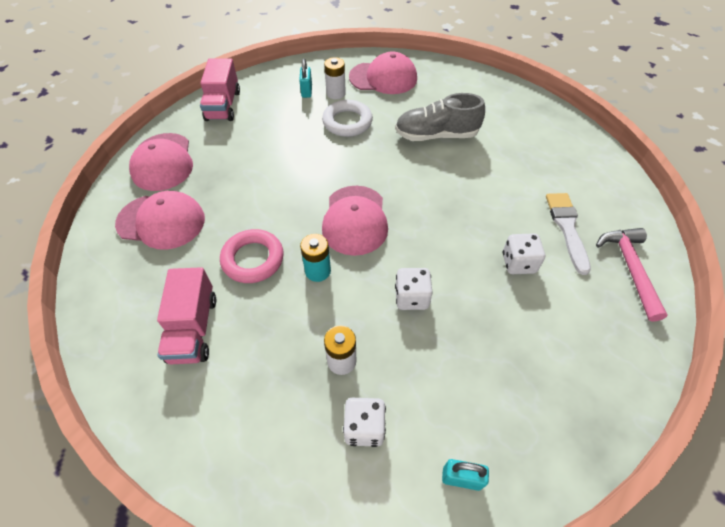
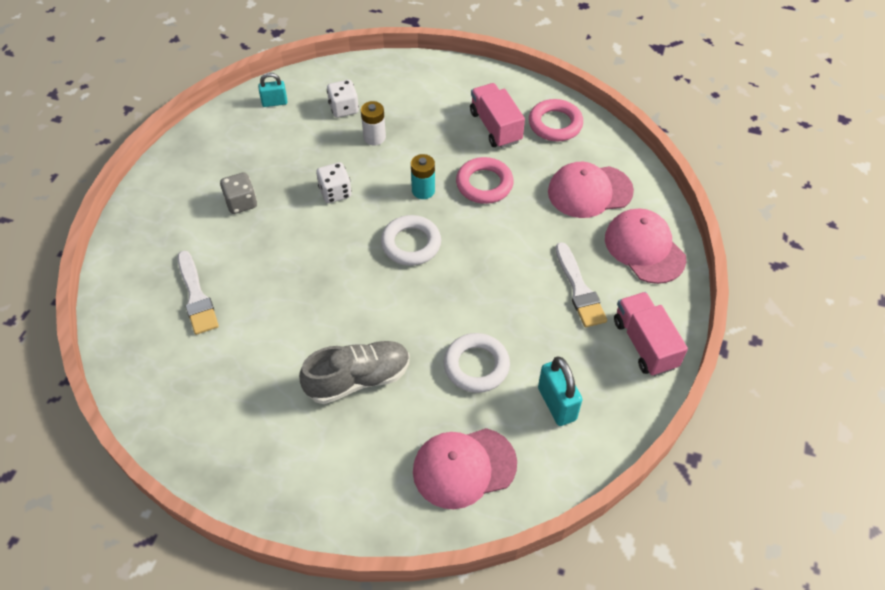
camera: 160 degrees right, 0 degrees up
(126, 309) = (555, 124): none -> pink ring
(239, 148) = (579, 289): none -> white brush
(306, 91) = (557, 404): turquoise padlock -> turquoise padlock, size x1.56
(336, 93) = (516, 412): white battery -> none
(355, 220) = (411, 244): pink cap -> white ring
(518, 263) = (245, 247): white dice -> none
(520, 317) = (241, 203): none -> grey dice
(630, 269) = (138, 271): pink hammer -> none

